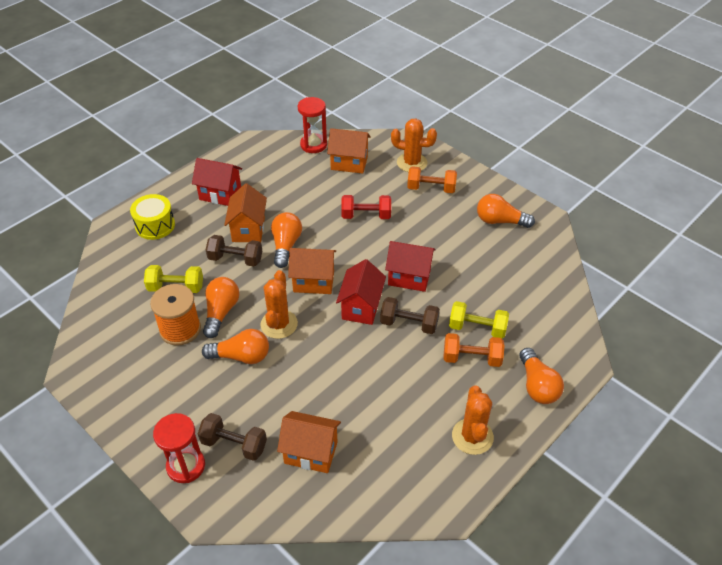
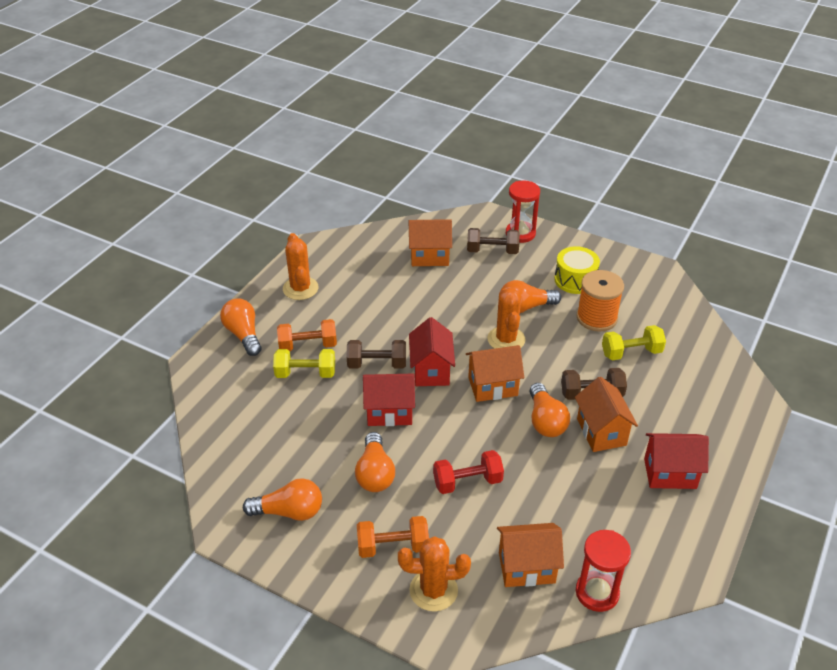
camera: 165 degrees right, 5 degrees down
(155, 225) = (712, 414): yellow drum -> yellow drum (575, 280)
(221, 312) = (569, 339): orange light bulb -> orange light bulb (375, 473)

